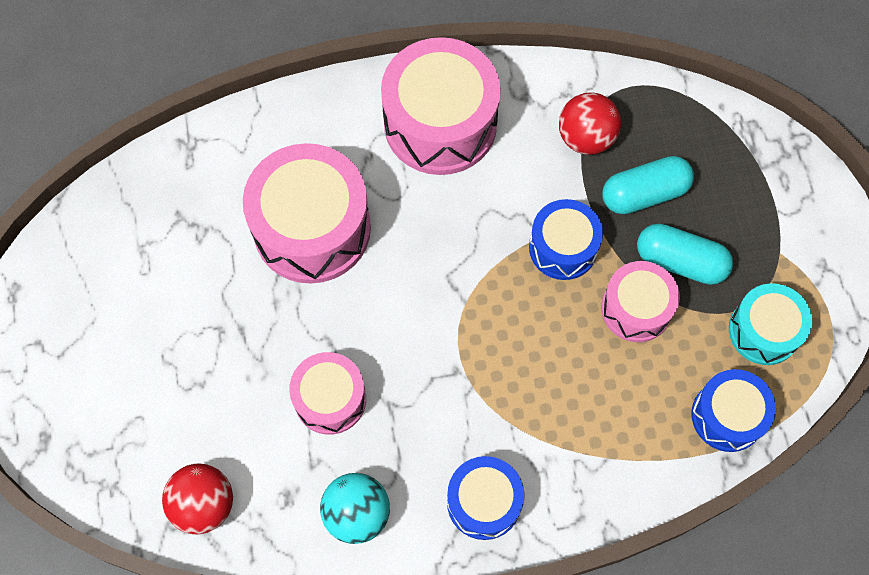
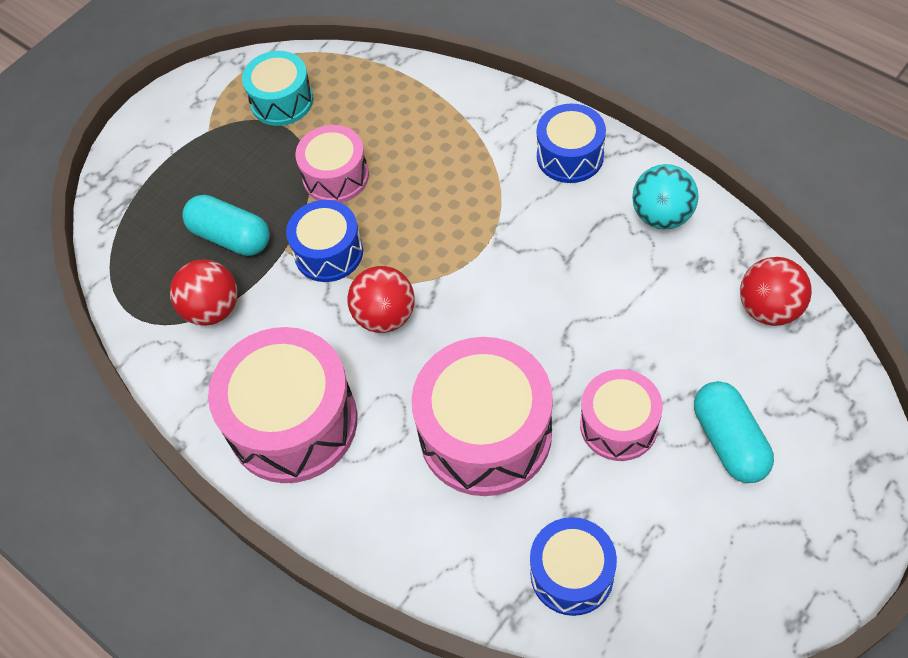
camera: 125 degrees left, 10 degrees down
(330, 399) = (605, 299): pink drum -> pink drum (618, 425)
(467, 241) = (385, 316): none -> red ball
(680, 261) = (271, 178): turquoise capsule -> turquoise capsule (729, 441)
(727, 416) = (366, 80): blue drum -> blue drum (571, 574)

